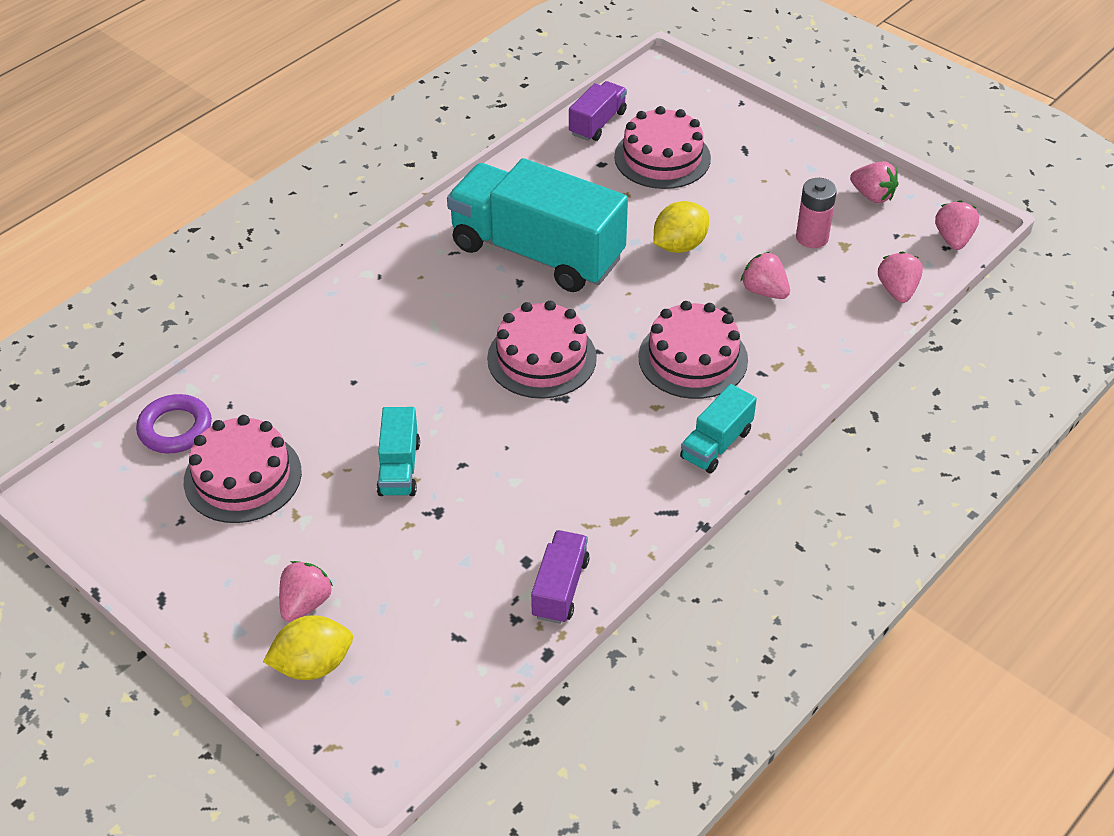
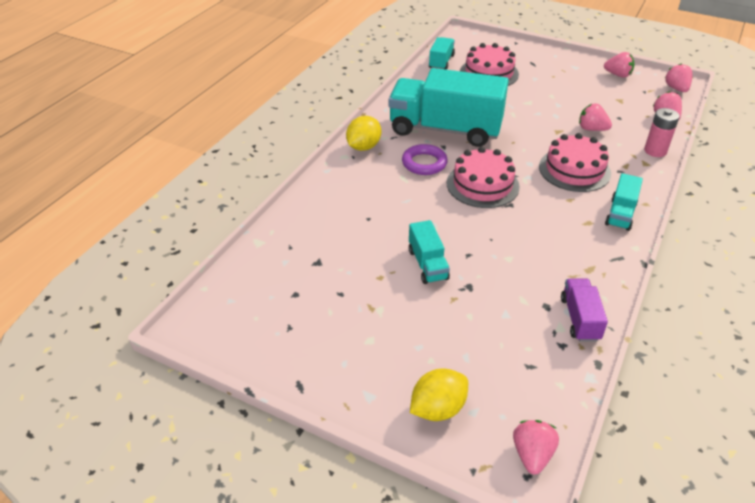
camera: 15 degrees left, 5 degrees down
(175, 428) = (258, 268): purple ring -> purple ring (424, 163)
(242, 477) = (321, 290): pink cake -> none
(305, 603) = (409, 366): pink strawberry -> pink strawberry (532, 454)
(597, 123) = (441, 62): purple truck -> turquoise truck
(679, 245) = (527, 114): yellow lemon -> yellow lemon (363, 147)
(812, 237) = (599, 99): pink battery -> pink battery (655, 151)

